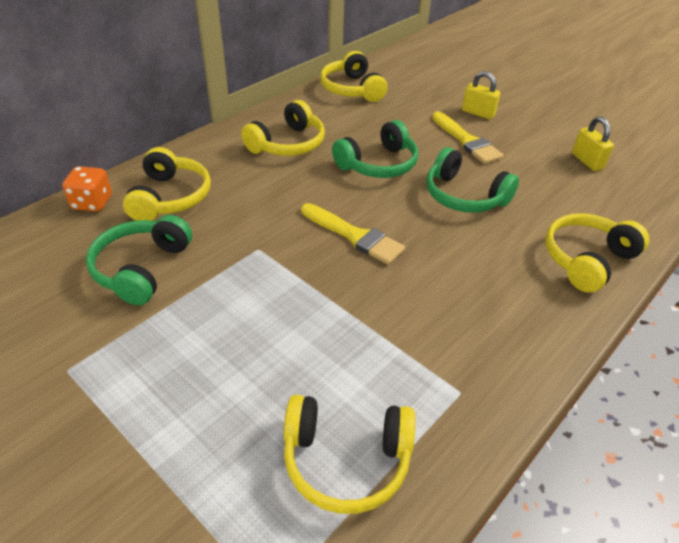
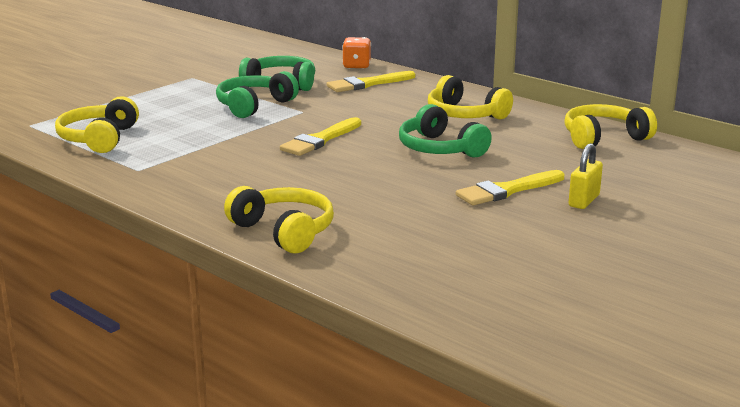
camera: 90 degrees right, 20 degrees down
(169, 197) = (367, 84): yellow headphones -> yellow brush
(464, 196) = (390, 183): green headphones -> green headphones (254, 106)
(587, 161) = (485, 256): yellow padlock -> none

